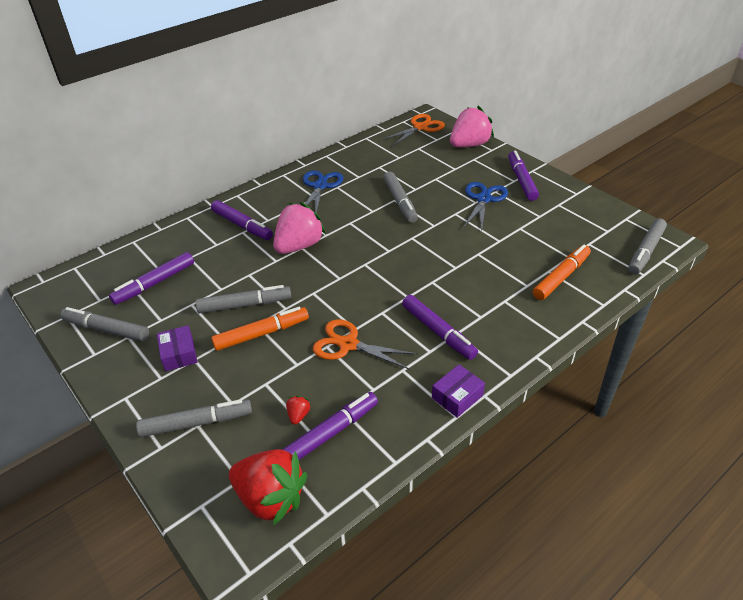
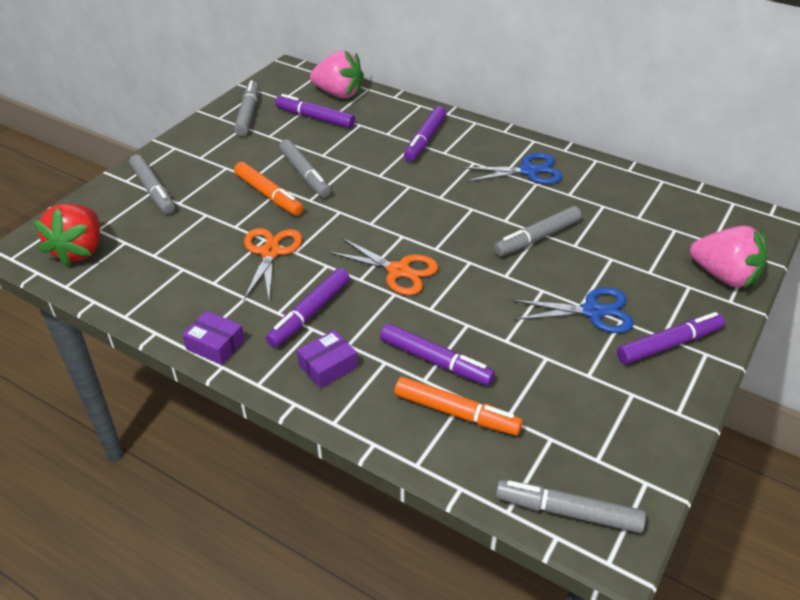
camera: 70 degrees right, 0 degrees up
(179, 354) = (230, 158): purple box -> purple box (328, 366)
(298, 415) = (171, 243): red strawberry -> none
(299, 246) = (410, 183): pink strawberry -> pink strawberry (339, 94)
(331, 433) = (153, 267): purple marker -> purple marker (435, 361)
(420, 127) = (730, 221): orange scissors -> orange scissors (398, 271)

